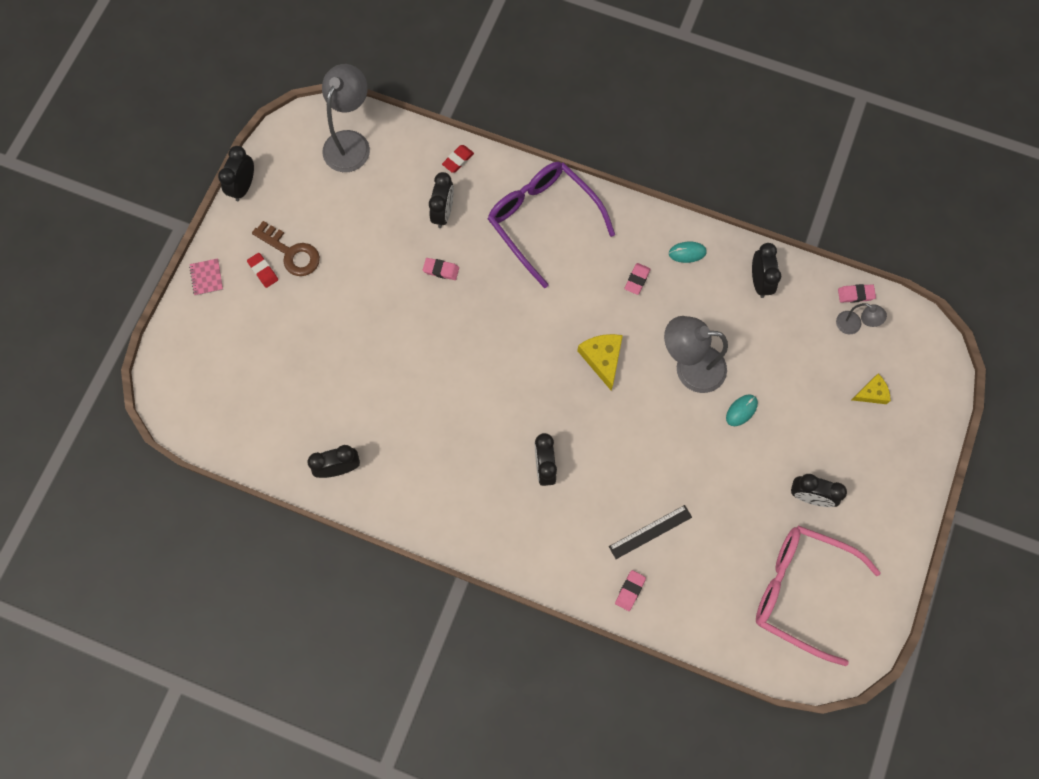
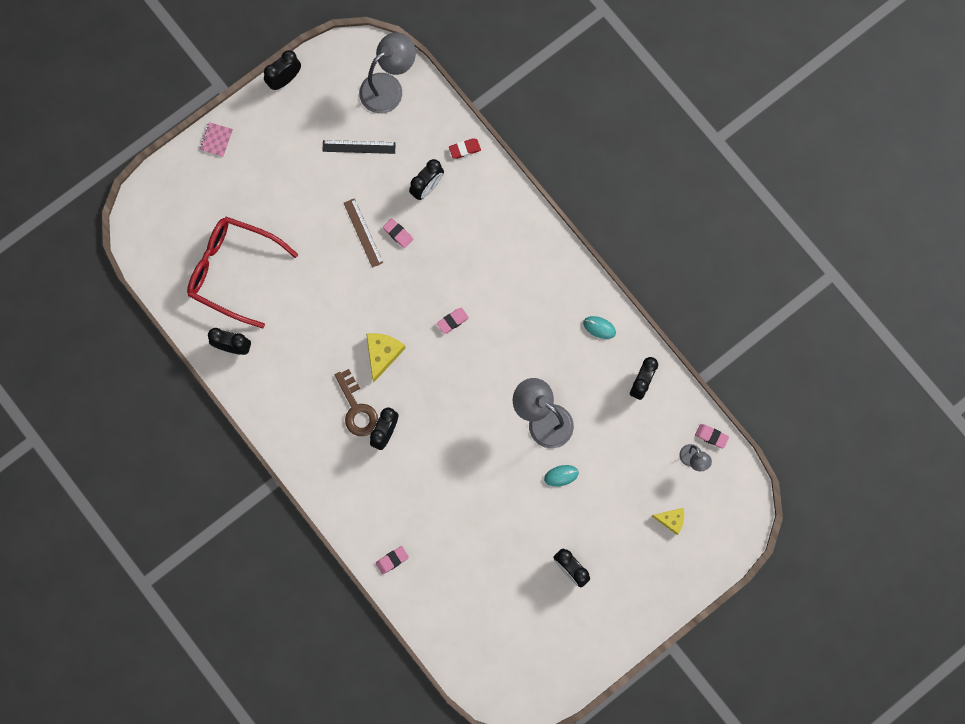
camera: 30 degrees right, 5 degrees up
(263, 271) = (261, 158): red eraser -> none
(291, 252) = (291, 155): brown key -> brown key (356, 408)
(297, 393) = (233, 271): none -> red glasses
(406, 287) = (363, 232): none -> brown ruler
(543, 221) = (501, 238): purple glasses -> none
(602, 359) = (479, 375): yellow cheese -> yellow cheese (382, 354)
(637, 280) = (545, 327): pink eraser -> pink eraser (452, 321)
(650, 531) = (434, 526): black ruler -> black ruler (359, 147)
(802, 591) = (519, 634): pink glasses -> none

